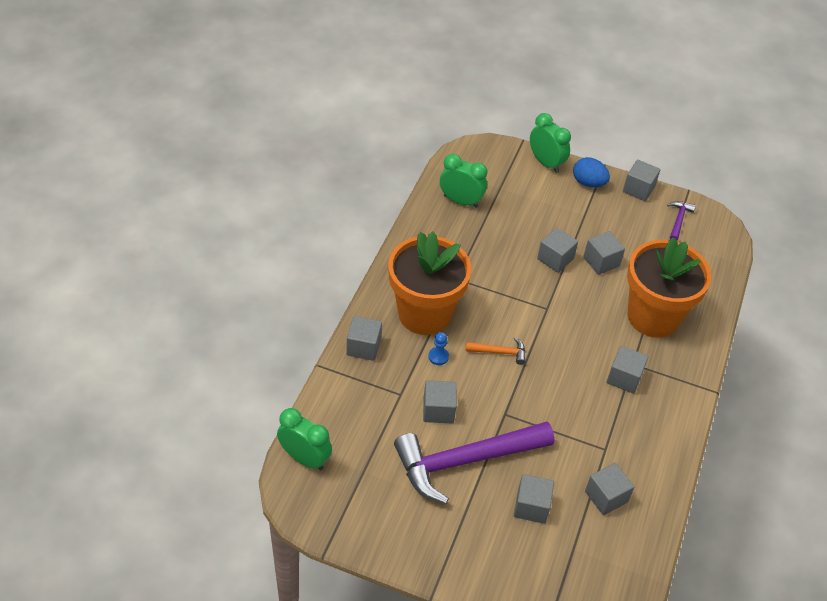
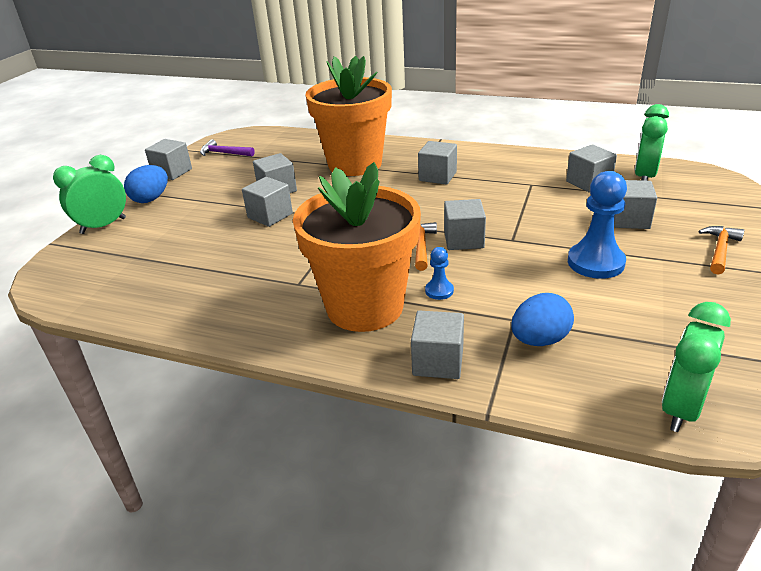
camera: 85 degrees left, 15 degrees down
(377, 403) = (539, 340): none -> blue egg
(438, 410) = (528, 286): grey cube -> grey cube (463, 240)
(460, 201) = (149, 287): green clock -> green clock (644, 176)
(465, 461) = (595, 262): purple hammer -> blue pawn
(475, 556) = (719, 250): none -> orange hammer

